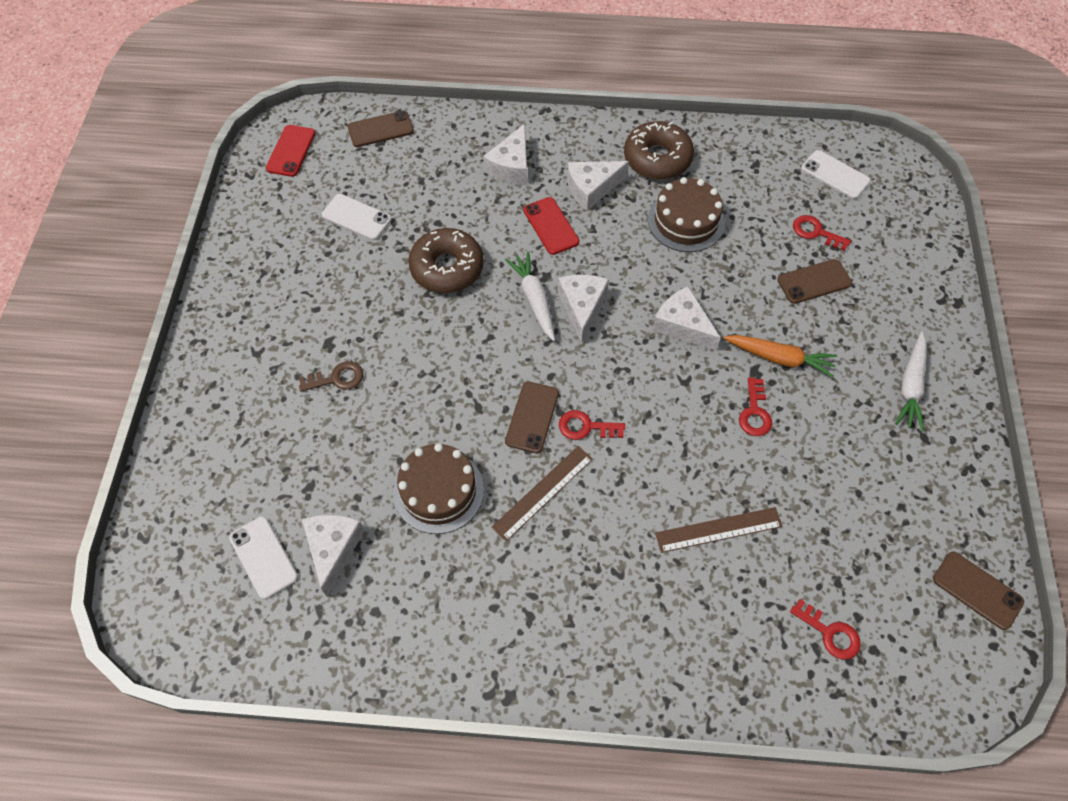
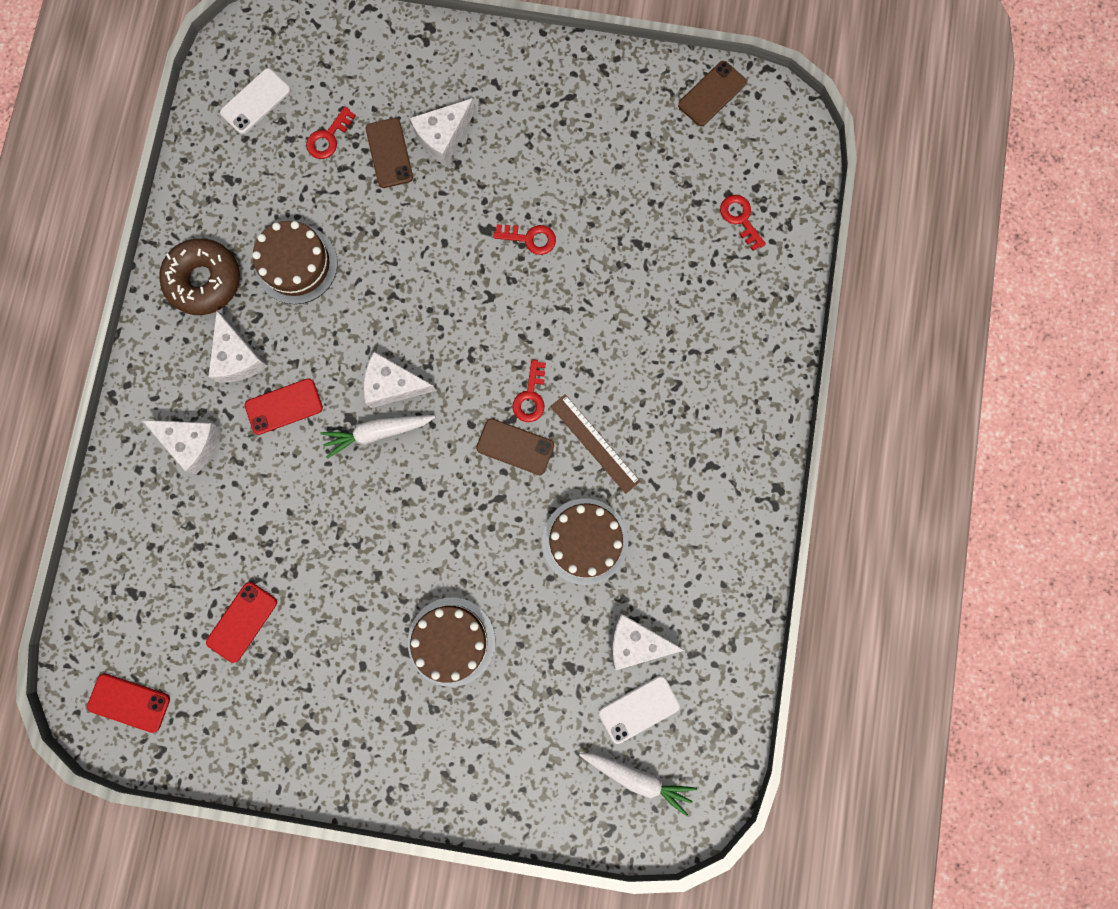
camera: 85 degrees left, 20 degrees up
(337, 378) = (451, 641): brown key -> brown cake
(356, 217) = (242, 622): white phone -> red phone
(380, 129) = (111, 593): brown phone -> none
(447, 268) = (325, 522): brown donut -> none
(682, 325) = (426, 289): white cheese -> white cheese (443, 137)
(718, 529) = (643, 292): brown ruler -> none
(779, 358) = (474, 205): orange carrot -> none
(830, 633) = (740, 219): red key -> red key turned 75 degrees counterclockwise
(910, 386) = (516, 94): white carrot -> white carrot (637, 777)

